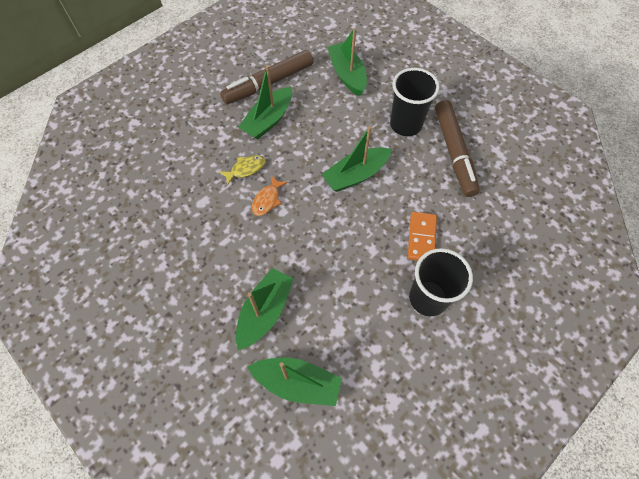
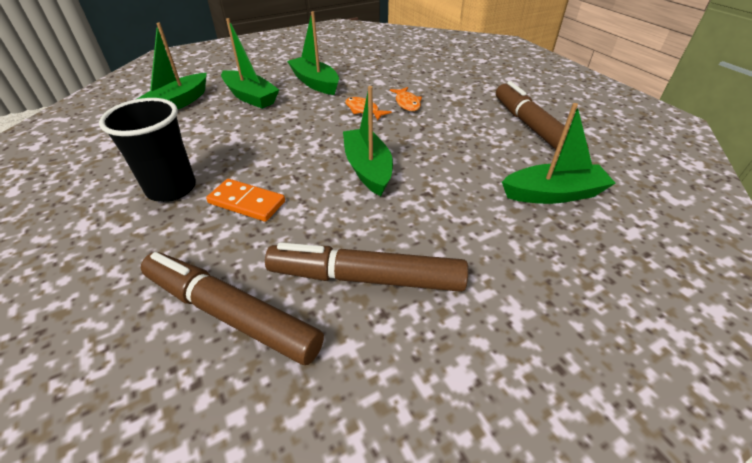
camera: 105 degrees right, 20 degrees down
(246, 169) = (407, 103): yellow fish -> orange fish
(268, 120) = (472, 122): green boat -> green boat (315, 83)
(405, 124) = (440, 234): black cup -> none
(505, 205) = (231, 313): none -> brown marker

